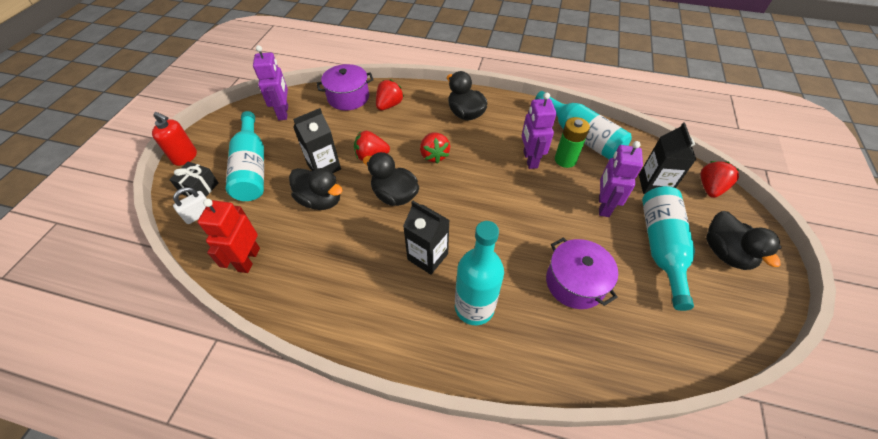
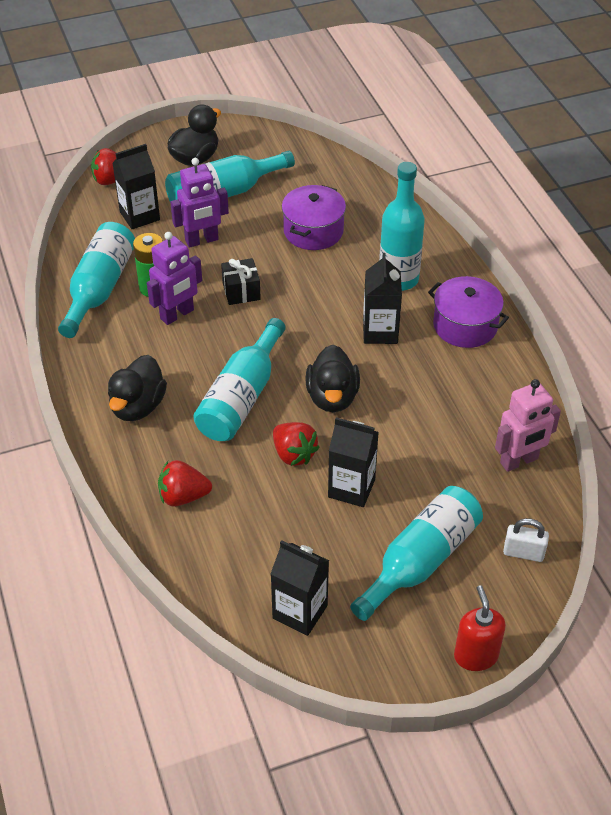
camera: 125 degrees left, 5 degrees down
(200, 188) = (496, 588): black gift -> black gift (241, 291)
(248, 259) = (519, 461): red robot -> pink robot
(283, 112) = (300, 612): purple robot -> black carton
(320, 200) = (399, 456): black duck -> none
(348, 97) = (204, 556): purple pot -> purple pot (465, 325)
(434, 155) = (241, 397): red strawberry -> turquoise bottle

